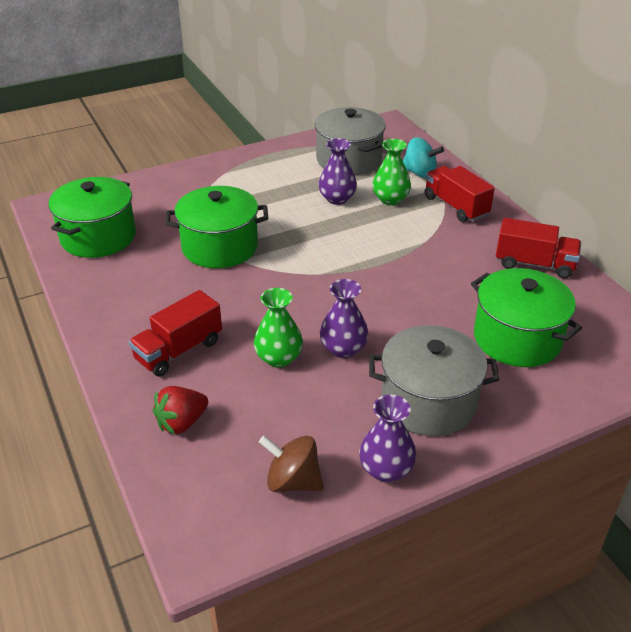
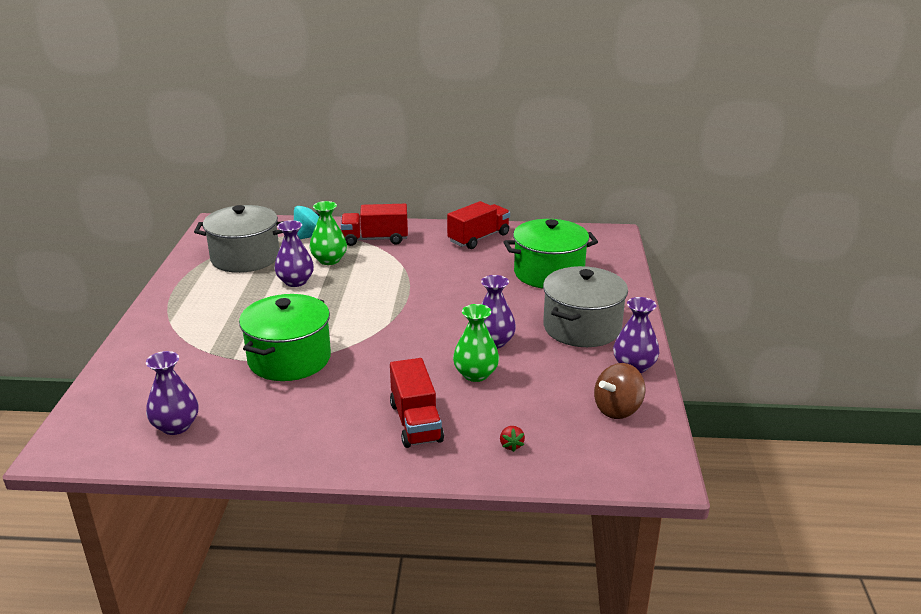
camera: 60 degrees left, 10 degrees down
(98, 237) = (176, 426): green pot -> purple vase
(182, 423) = (511, 445): red strawberry -> red strawberry, size x0.54

